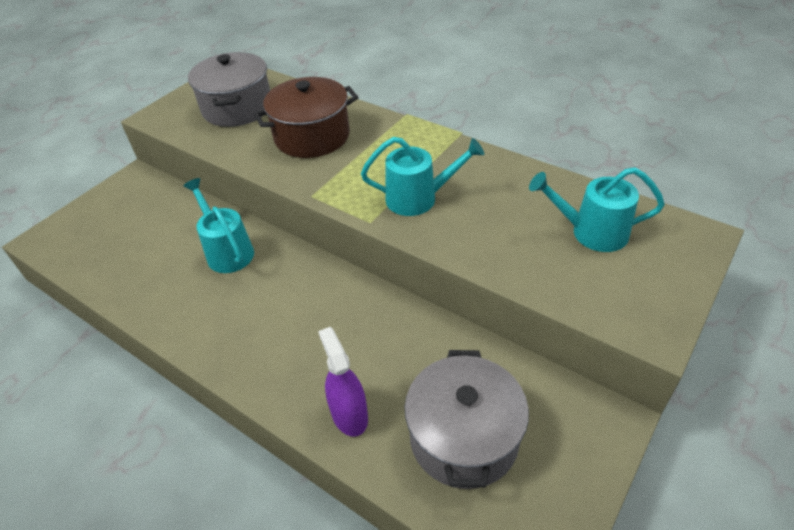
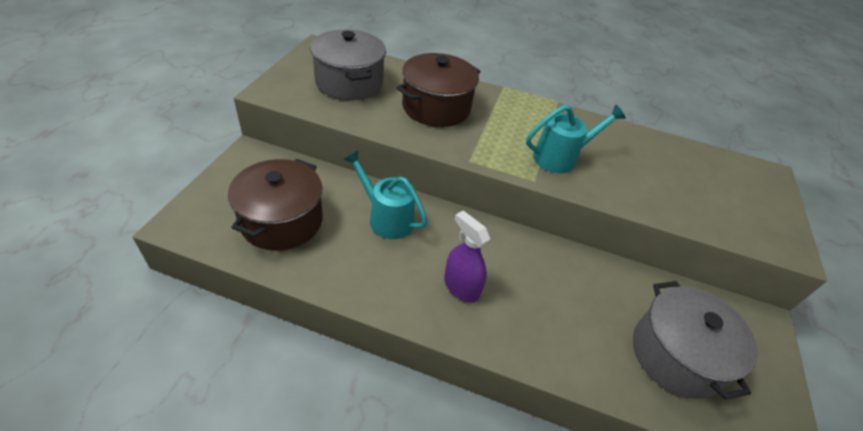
camera: 25 degrees left, 0 degrees up
(128, 244) = (282, 221): none -> brown pot
(349, 414) = (579, 353): purple spray bottle -> purple spray bottle (461, 287)
(591, 232) = (701, 176): turquoise watering can -> none

